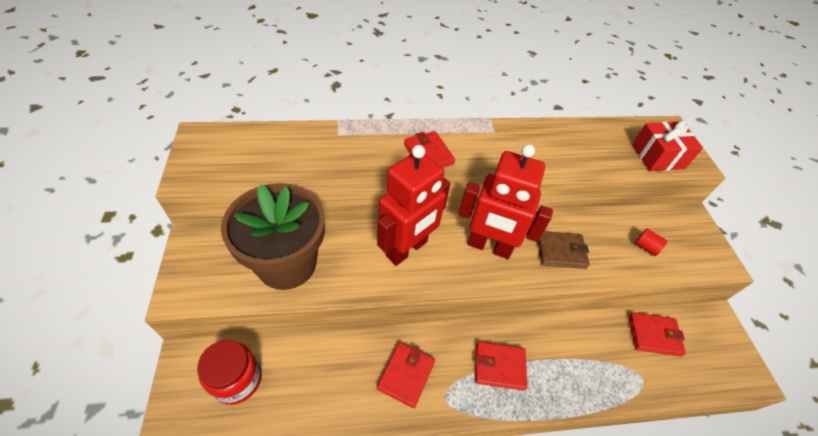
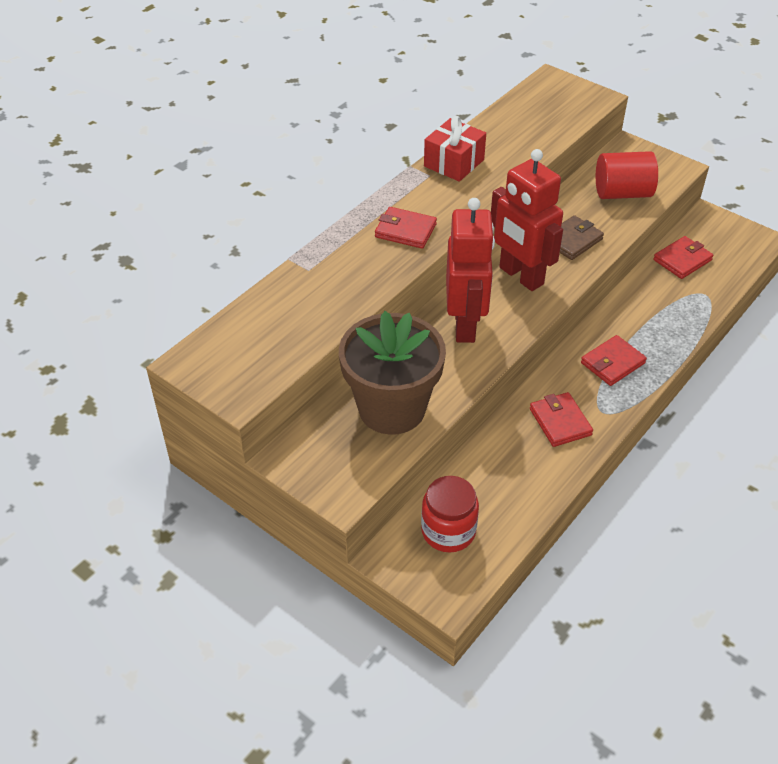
camera: 40 degrees left, 5 degrees down
(489, 247) = (520, 276): red robot -> red robot turned 75 degrees clockwise
(645, 247) = (622, 193): red cylinder -> red cylinder, size x2.24
(657, 156) = (568, 110): red gift -> red gift (454, 163)

